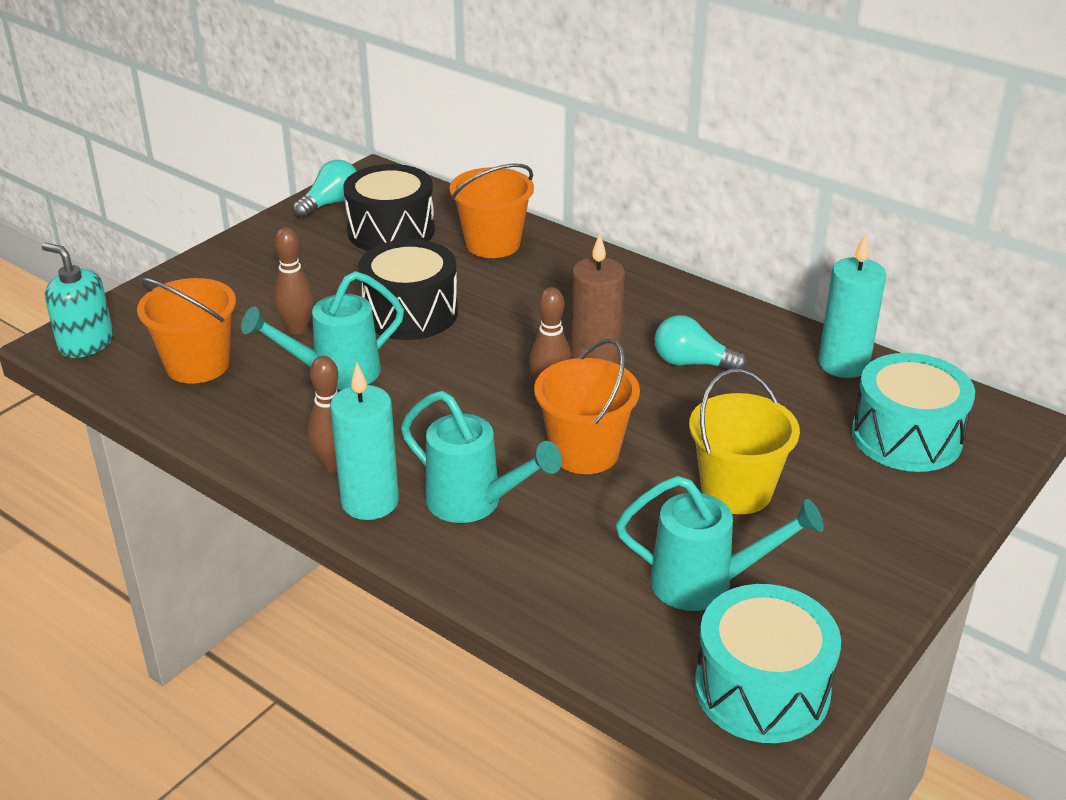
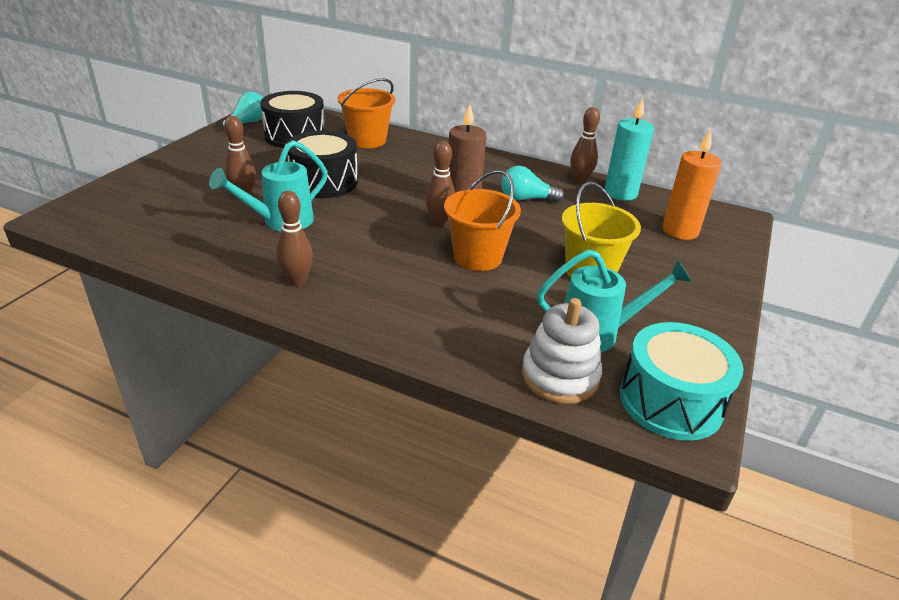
camera: 15 degrees left, 0 degrees up
(86, 343) = (78, 216): turquoise soap dispenser -> none
(197, 365) = (172, 224): orange bucket -> none
(370, 502) = (332, 303): turquoise candle -> none
(475, 503) = (412, 297): turquoise watering can -> none
(628, 637) = (560, 376): none -> white stacking toy
(788, 338) = (580, 181): none -> brown bowling pin
(906, 437) = (680, 231): turquoise drum -> orange candle

